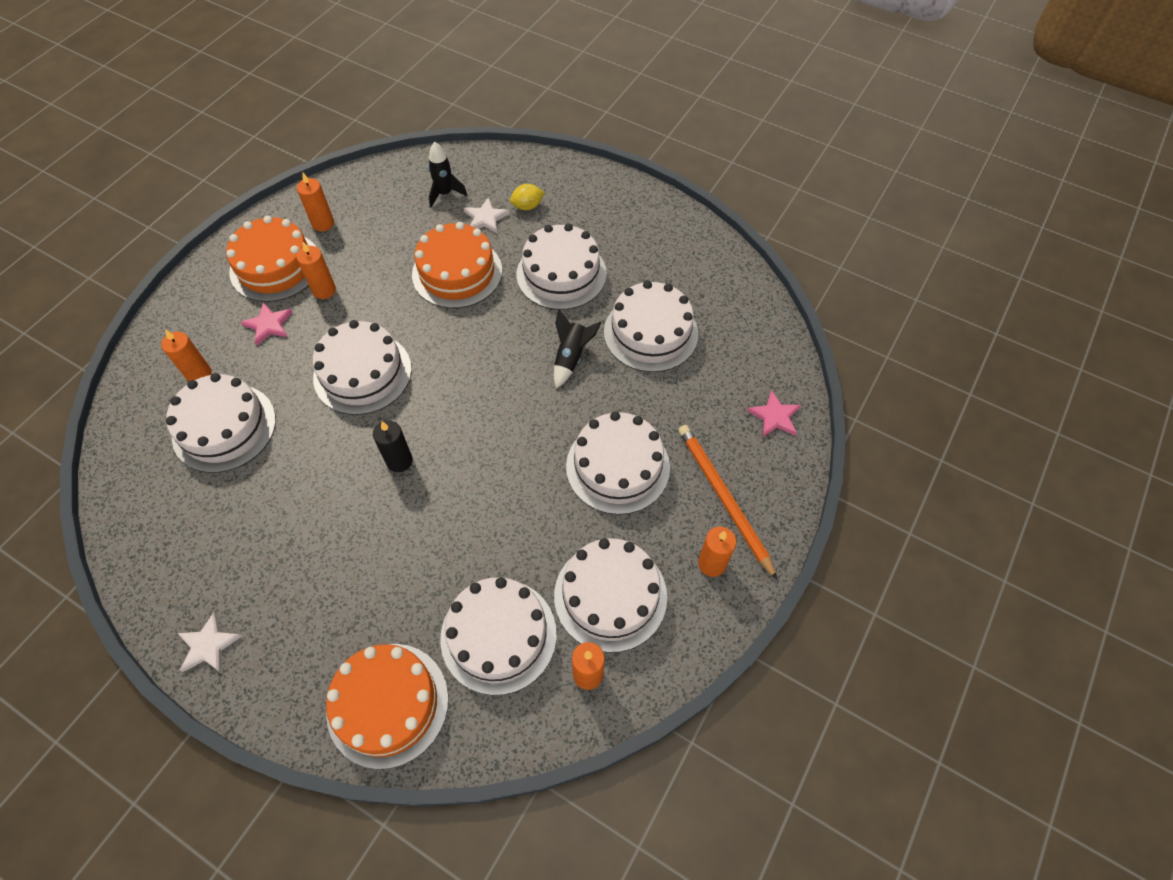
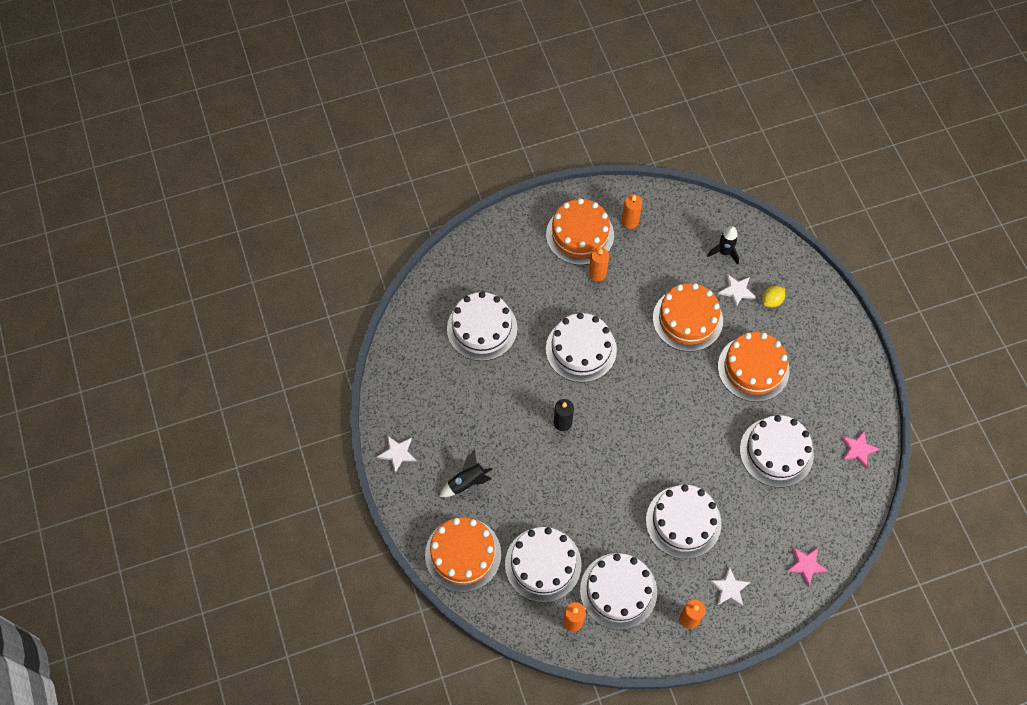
camera: 40 degrees right, 5 degrees up
(199, 374) = (489, 282): orange candle -> none
(269, 325) = (549, 275): pink star -> pink star (858, 449)
(527, 206) = (771, 301): yellow lemon -> yellow lemon turned 60 degrees counterclockwise
(561, 274) = (753, 368): white cake -> orange cake
(571, 357) = (712, 431): black rocket -> black rocket (467, 482)
(723, 498) = (729, 588): orange pencil -> white star

